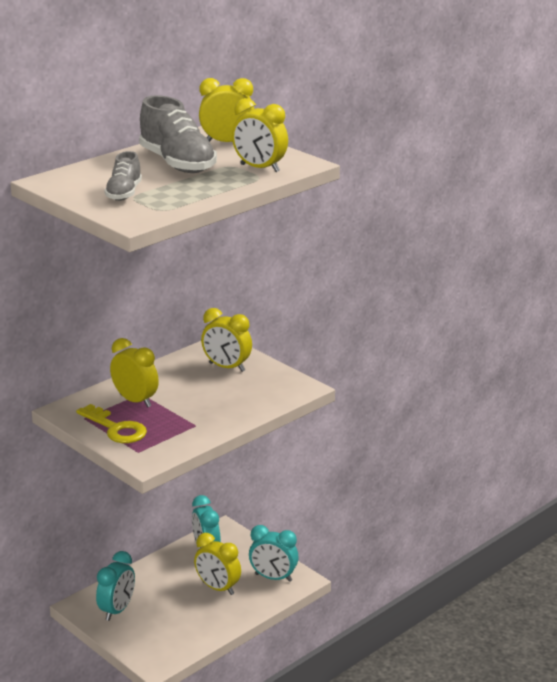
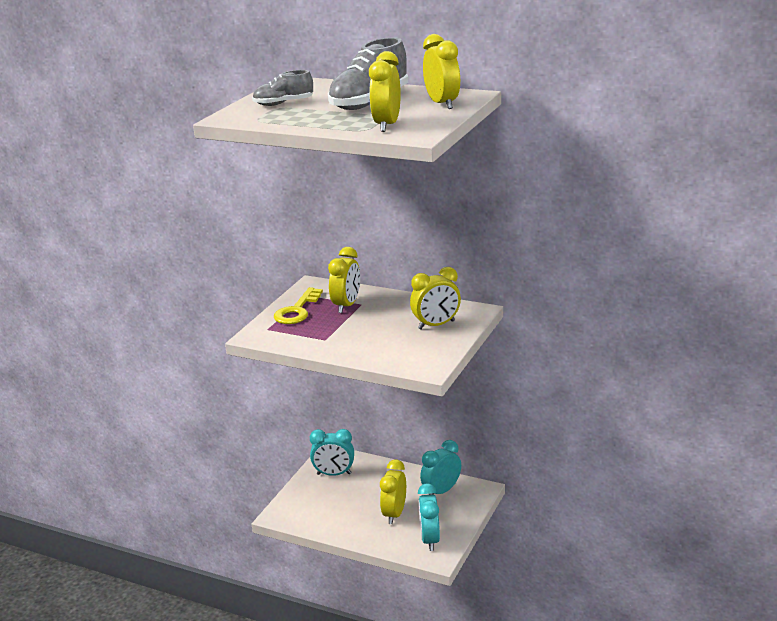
camera: 70 degrees right, 0 degrees up
(227, 367) = (436, 325): yellow clock -> yellow clock turned 120 degrees counterclockwise

